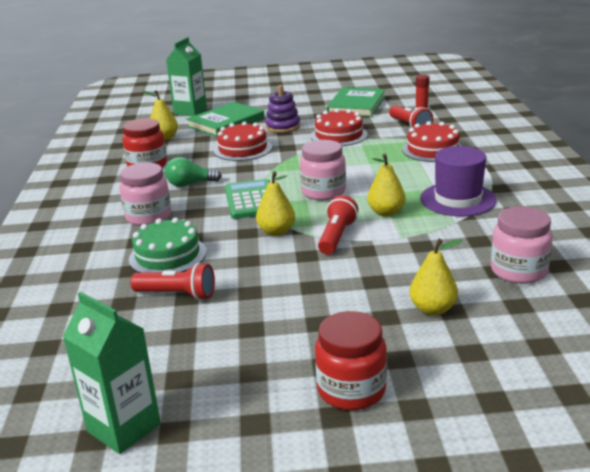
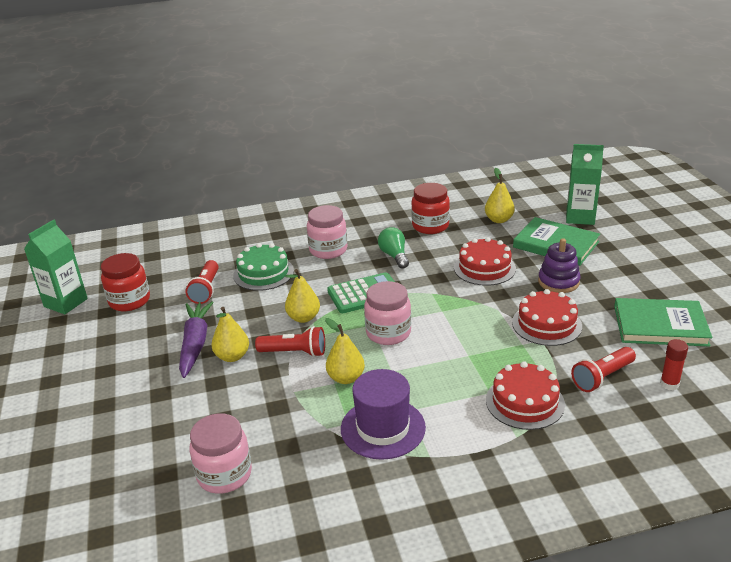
camera: 80 degrees right, 5 degrees up
(296, 297) = (195, 344): none -> purple carrot
(351, 390) = (74, 385): red jar -> red jar (129, 301)
(432, 309) = (166, 419): yellow pear -> yellow pear (232, 356)

